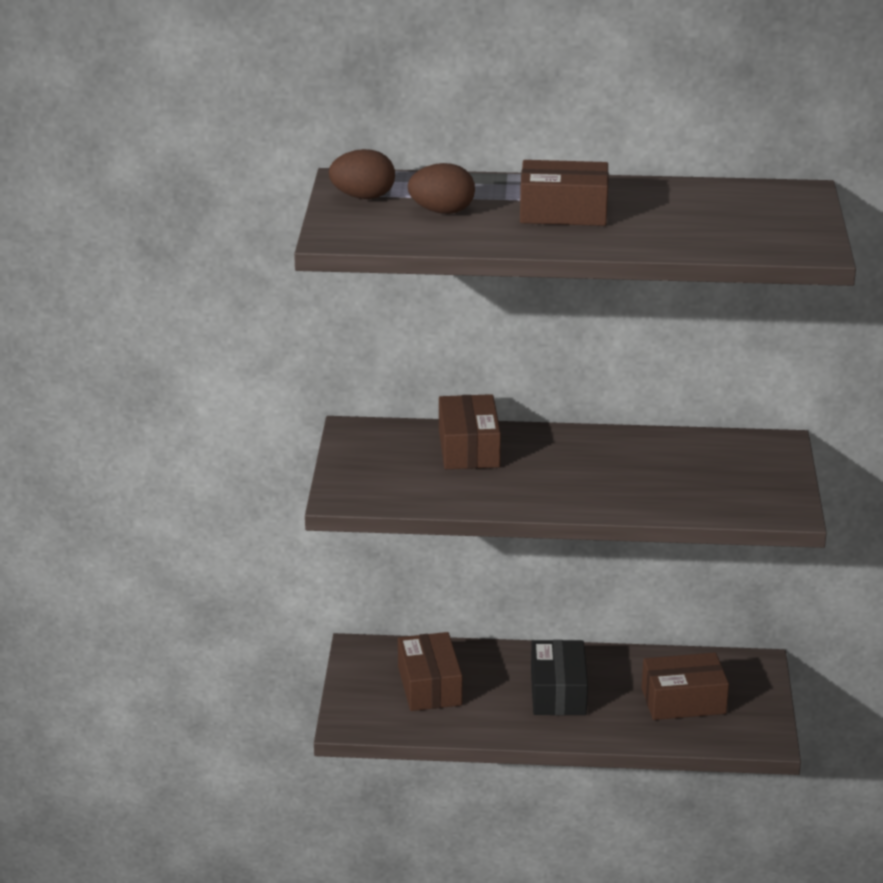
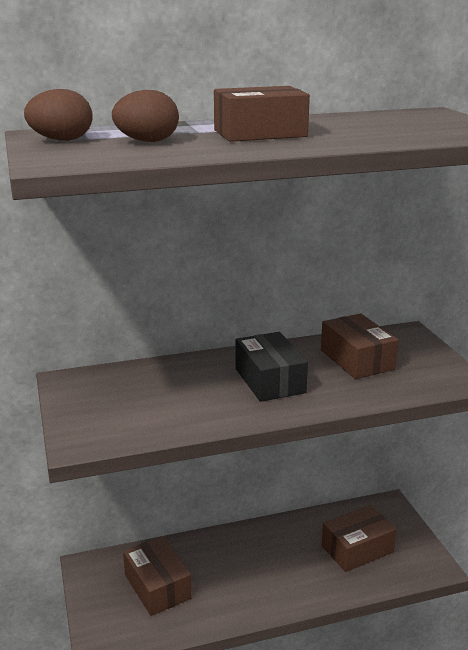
camera: 20 degrees left, 5 degrees down
(468, 448) = (174, 378): brown box -> brown box (357, 360)
(558, 692) = (261, 565): black box -> black box (270, 380)

